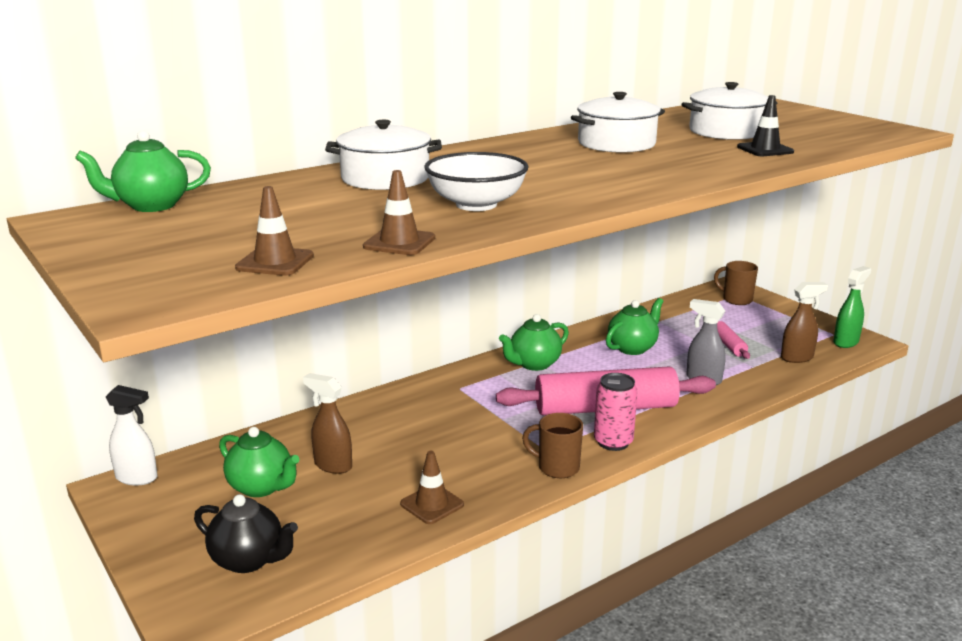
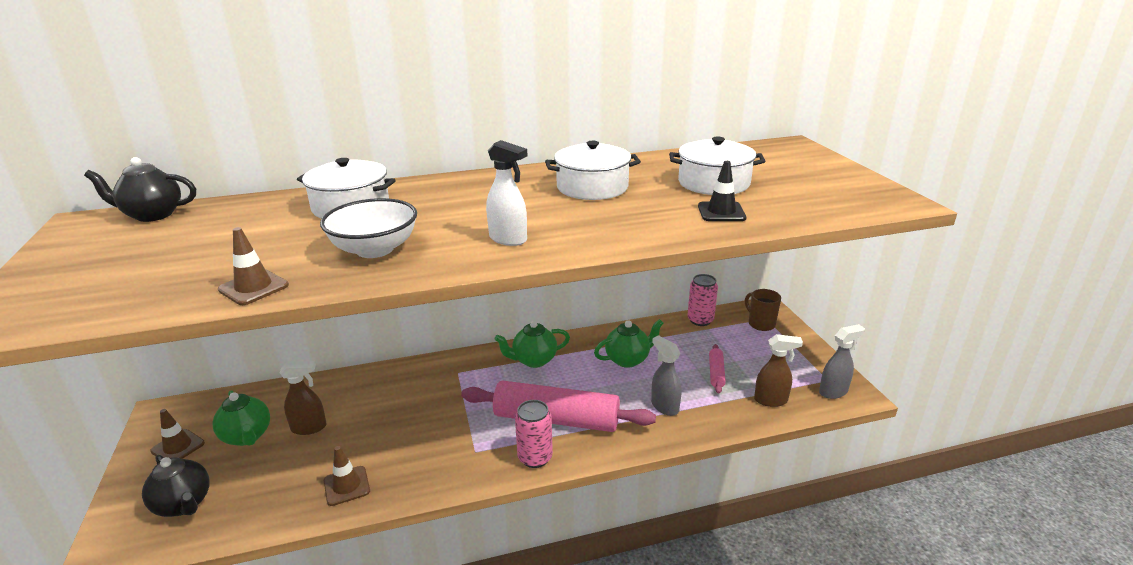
camera: 20 degrees right, 5 degrees up
(137, 478) = (179, 407): white spray bottle -> white spray bottle (508, 239)
(151, 206) = (152, 215): green teapot -> black teapot
(275, 262) = (137, 295): brown traffic cone -> brown traffic cone (178, 447)
(332, 465) = (309, 428): brown spray bottle -> brown spray bottle turned 120 degrees clockwise
(557, 467) = (469, 473): brown mug -> none
(675, 305) = (700, 320): none -> pink can
(846, 342) = (833, 392): green spray bottle -> grey spray bottle

